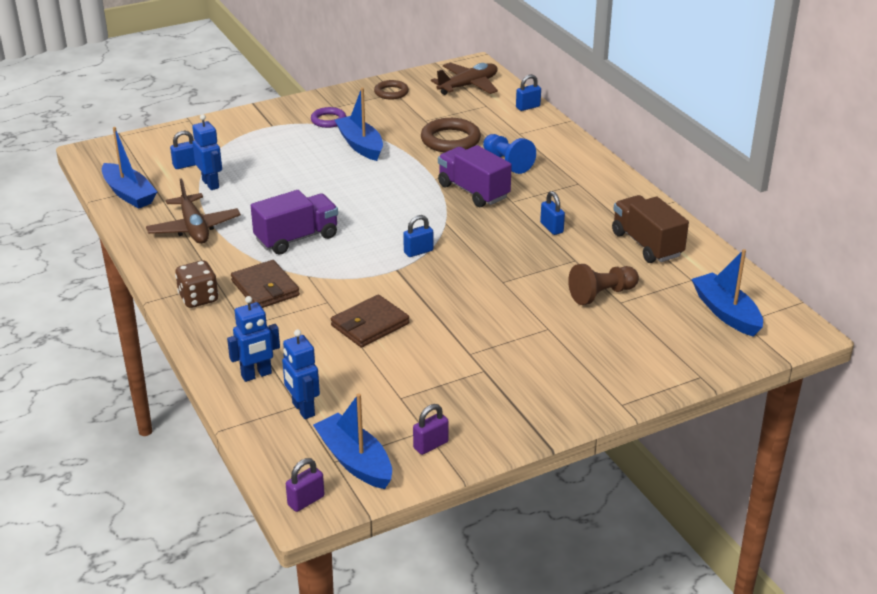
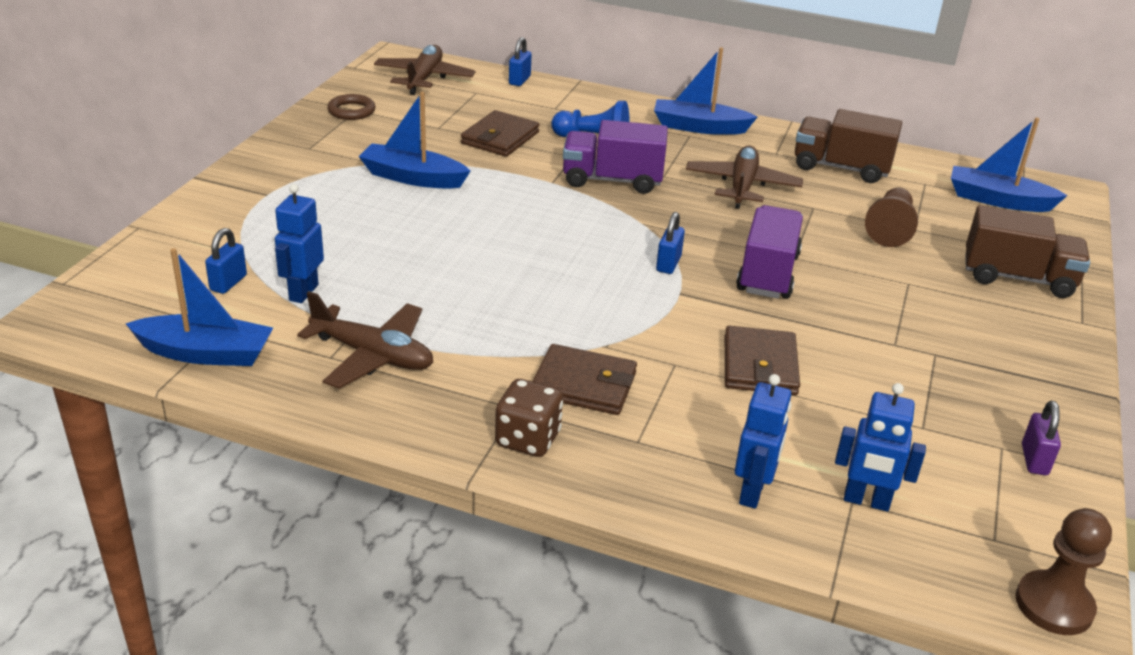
camera: 45 degrees left, 0 degrees up
(211, 184) = (303, 292): blue robot -> blue robot turned 90 degrees counterclockwise
(296, 238) = (518, 309): purple truck -> purple truck (767, 273)
(306, 501) = (1054, 605): purple padlock -> brown pawn
(328, 120) = (328, 164): purple ring -> none
(355, 461) = (1010, 525): blue boat -> blue boat (699, 127)
(450, 140) = (500, 138): brown ring -> brown wallet
(551, 228) = (742, 186): blue padlock -> brown plane
(632, 361) = (1017, 278): none -> brown truck

